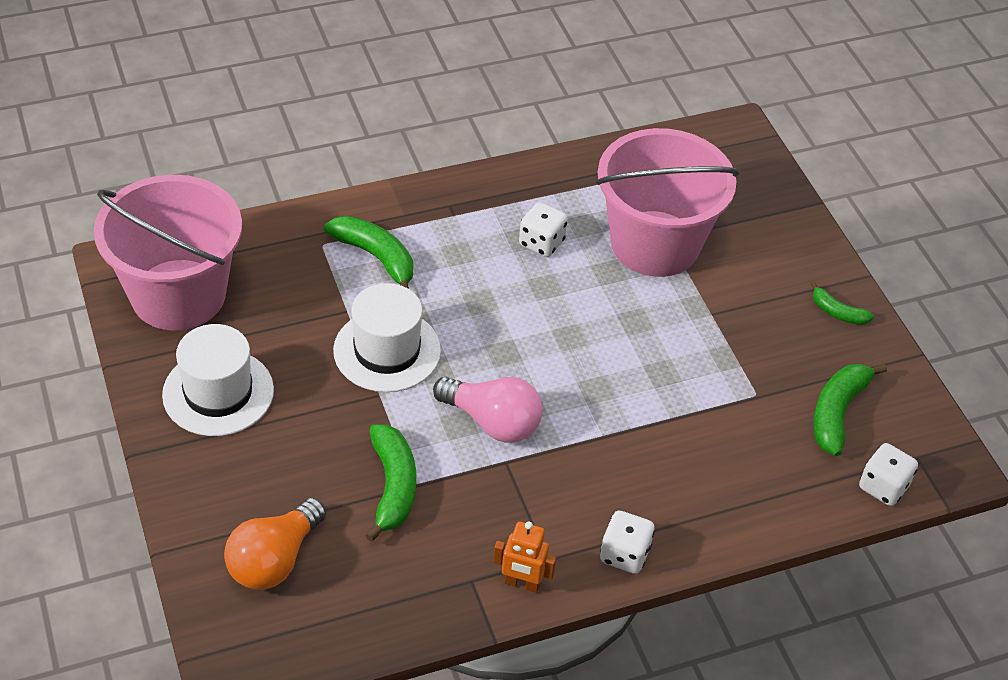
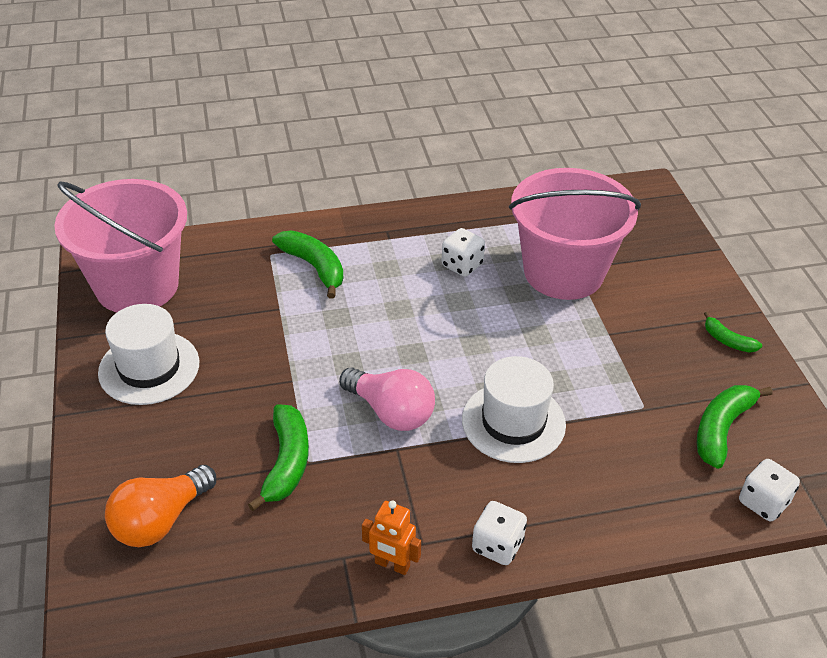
camera: 10 degrees right, 5 degrees down
(387, 350) = (307, 343): white hat -> white hat (513, 422)

